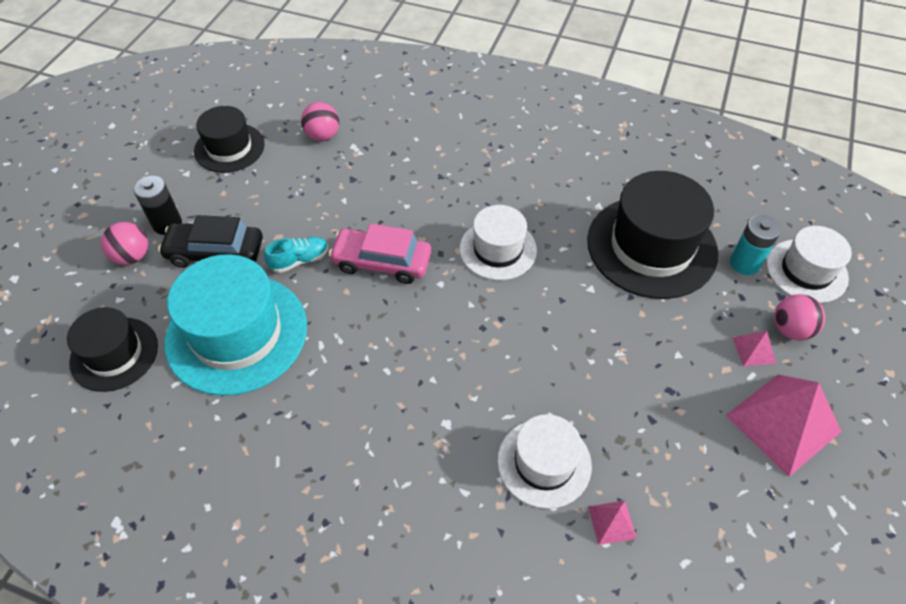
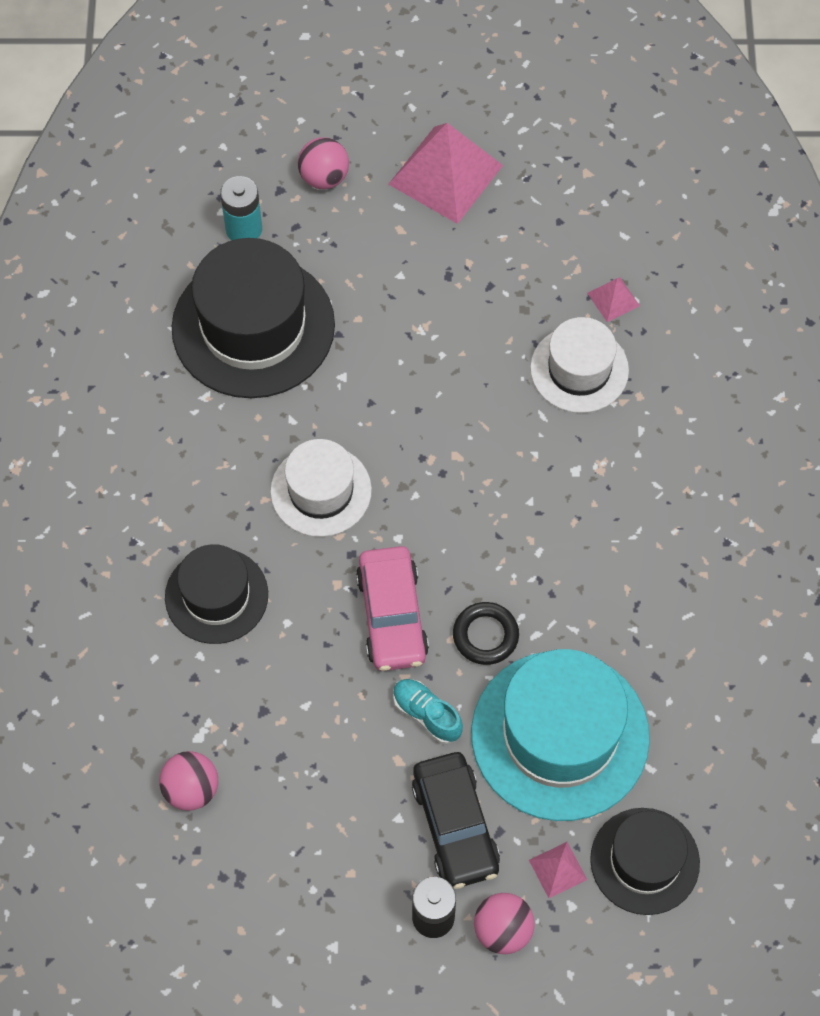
camera: 110 degrees left, 10 degrees up
(229, 148) = (262, 912): black hat -> black hat (216, 596)
(337, 312) = (485, 635): none -> black ring
(754, 350) = (365, 207): pink pyramid -> pink pyramid (557, 869)
(806, 271) = (232, 169): white hat -> none

